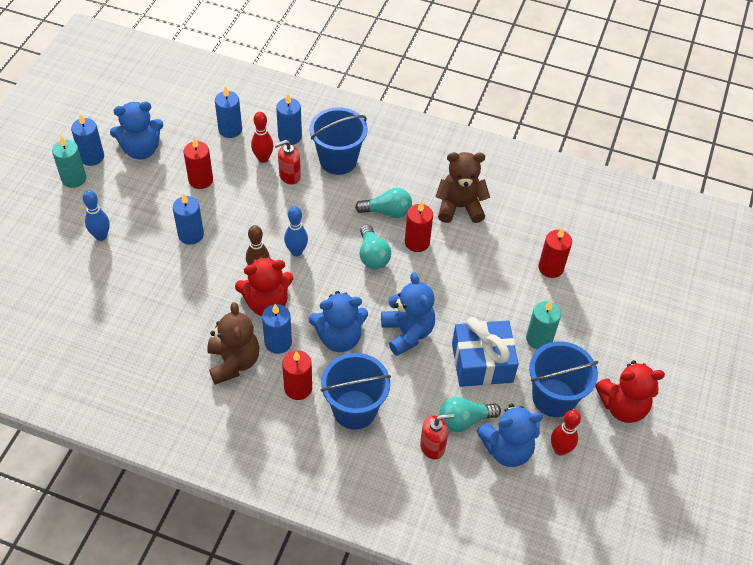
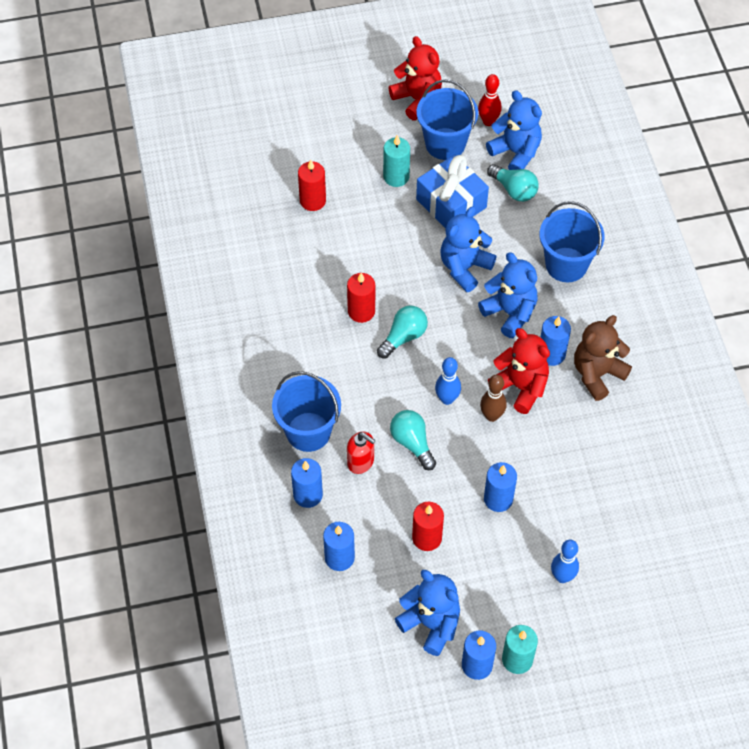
camera: 120 degrees left, 5 degrees up
(263, 158) = (356, 500): red bowling pin -> none
(298, 388) = (581, 314): red candle -> none
(387, 212) = (343, 353): turquoise light bulb -> turquoise light bulb (412, 443)
(432, 446) = (553, 198): red soap dispenser -> none
(459, 207) = (293, 300): brown teddy bear -> none

